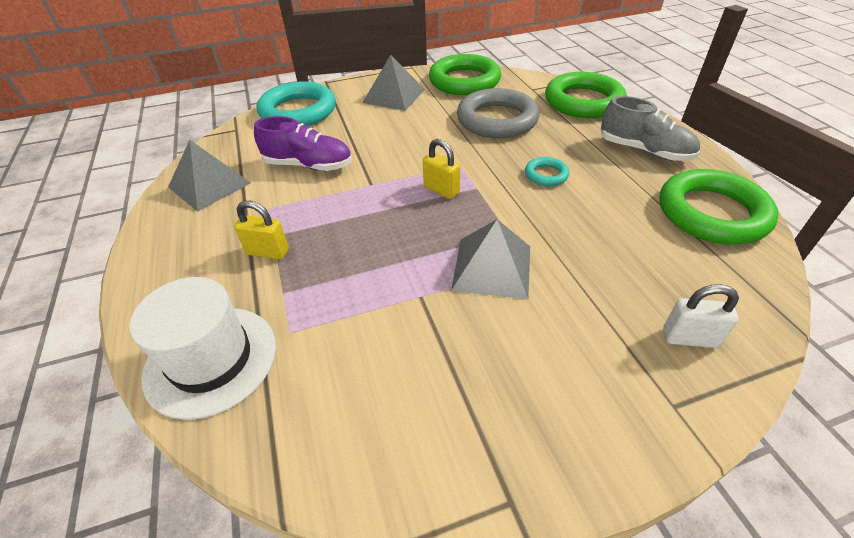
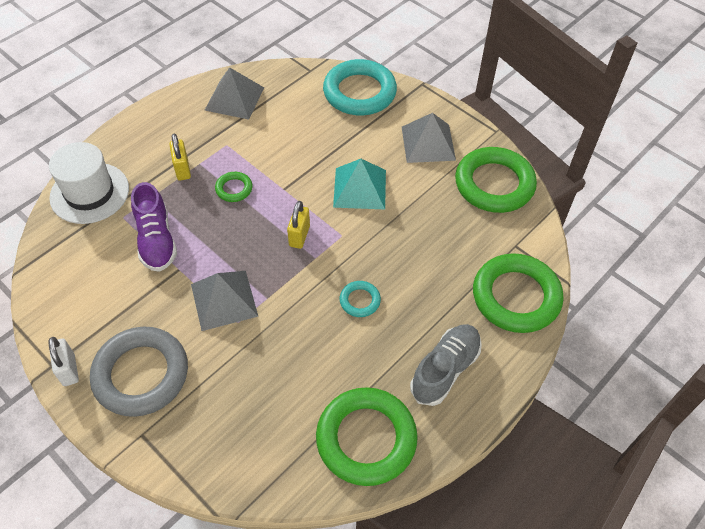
camera: 60 degrees right, 10 degrees up
(308, 165) = (287, 140): purple shoe -> purple shoe (156, 240)
(338, 218) = (234, 189): none -> green ring
(412, 140) = (360, 188): none -> turquoise pyramid
(497, 120) = (432, 236): grey ring -> grey ring (141, 374)
(644, 151) = (445, 370): grey shoe -> grey shoe turned 150 degrees counterclockwise
(689, 338) = (204, 437): white padlock -> white padlock (69, 370)

